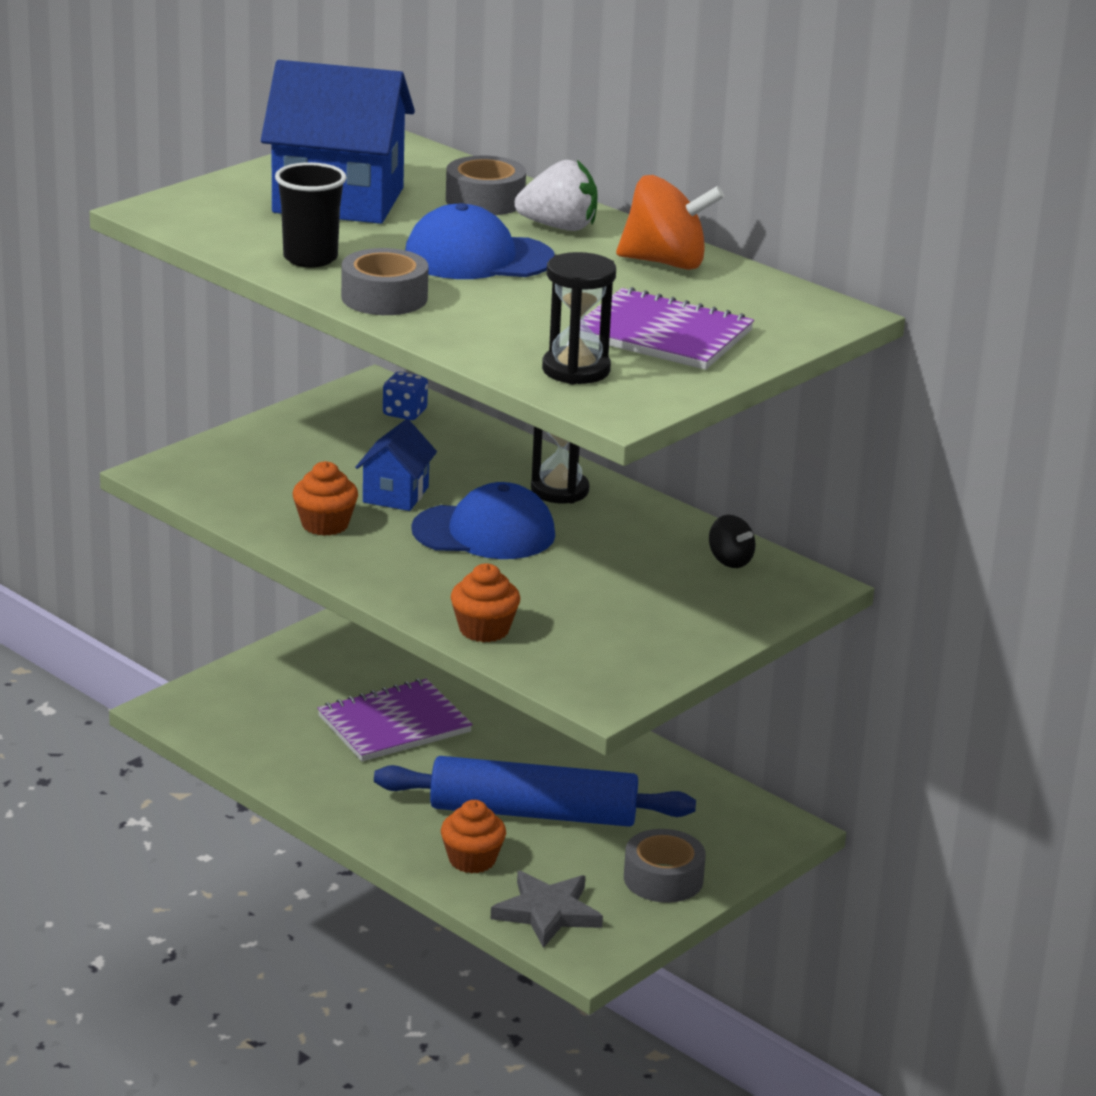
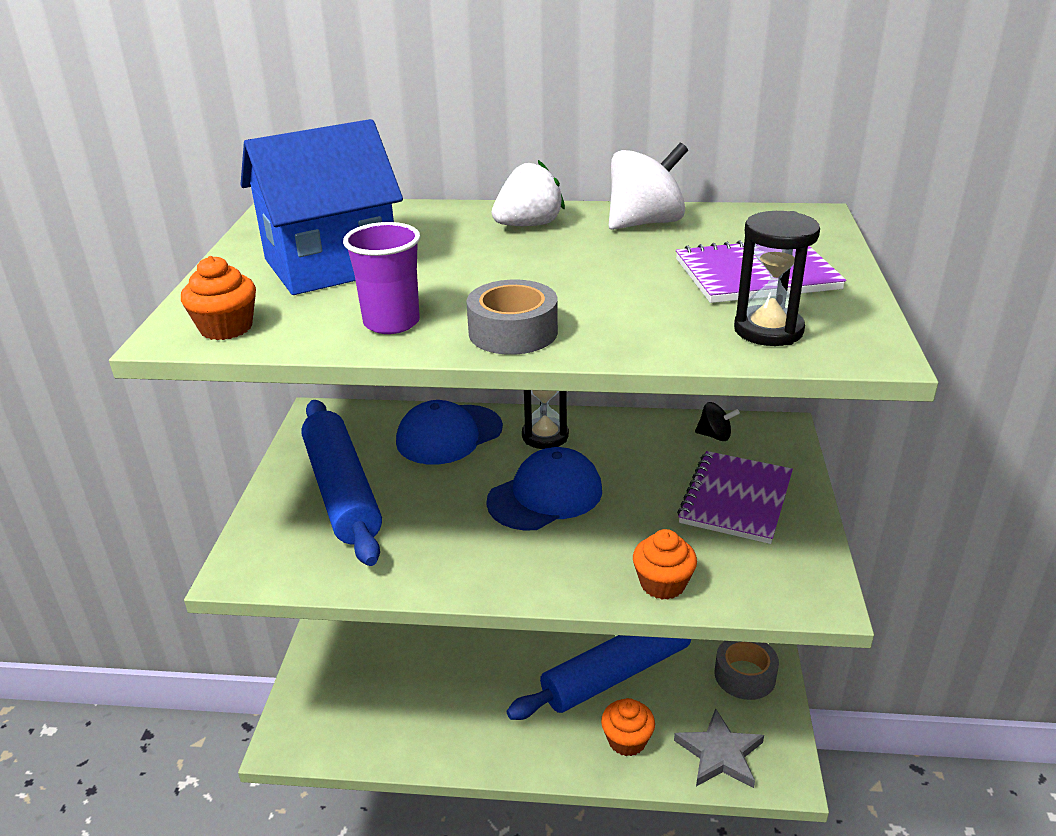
camera: 35 degrees left, 5 degrees up
(310, 258) = (391, 323): black cup -> purple cup
(313, 454) = (342, 491): none -> blue rolling pin
(325, 524) = (429, 551): orange cupcake -> orange cupcake (226, 328)
(394, 724) = (455, 655): purple notebook -> purple notebook (736, 499)
(395, 495) = (445, 496): blue house -> none
(405, 413) = (366, 425): blue dice -> none
(478, 258) = (519, 269): blue cap -> blue cap (449, 435)
(485, 200) = (441, 225): grey tape -> none
(665, 262) = (645, 223): orange spinning top -> white spinning top

